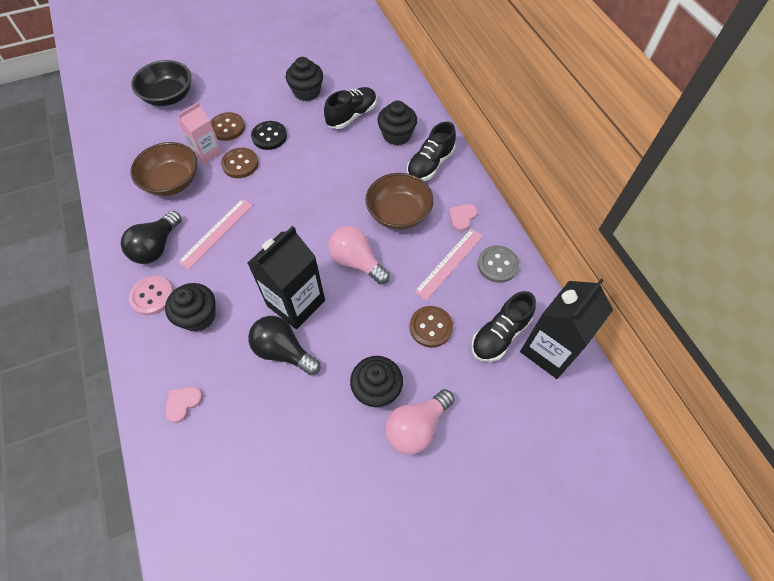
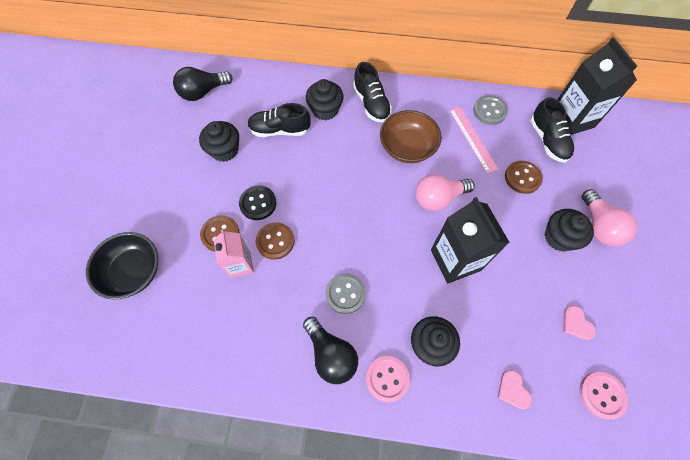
camera: 60 degrees left, 5 degrees up
(172, 181) = (256, 311): brown bowl -> none
(212, 491) = (601, 395): none -> pink button
(216, 233) = (345, 294): pink ruler -> grey button
(283, 351) = (497, 289): black light bulb -> black light bulb (203, 92)
(352, 115) = (280, 130): black shoe -> black shoe turned 75 degrees counterclockwise
(462, 217) = (435, 110): pink heart -> pink heart (576, 324)

